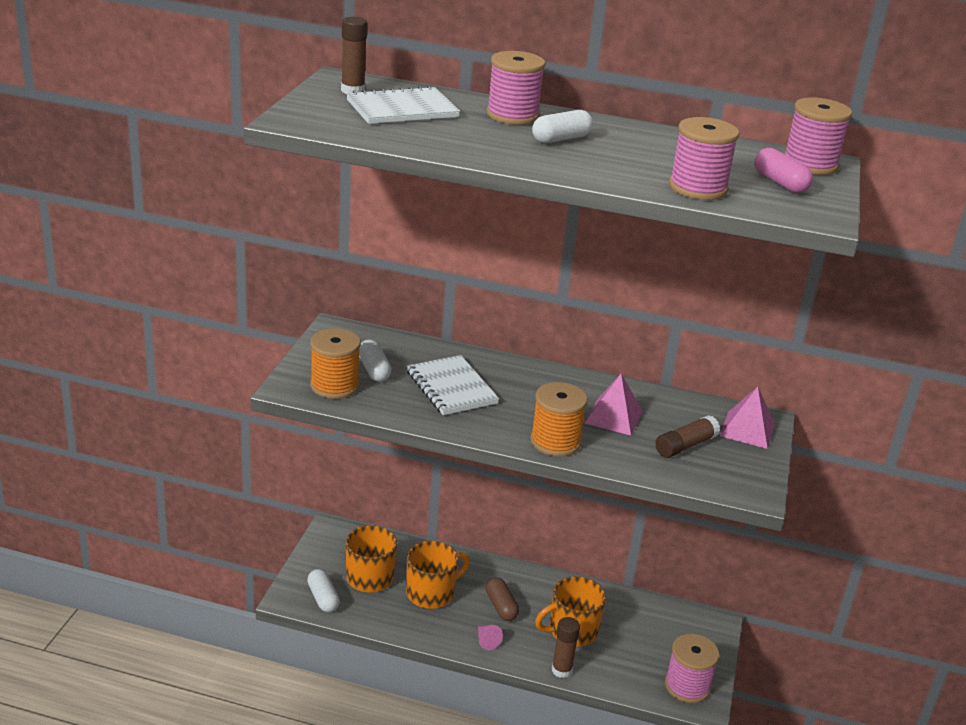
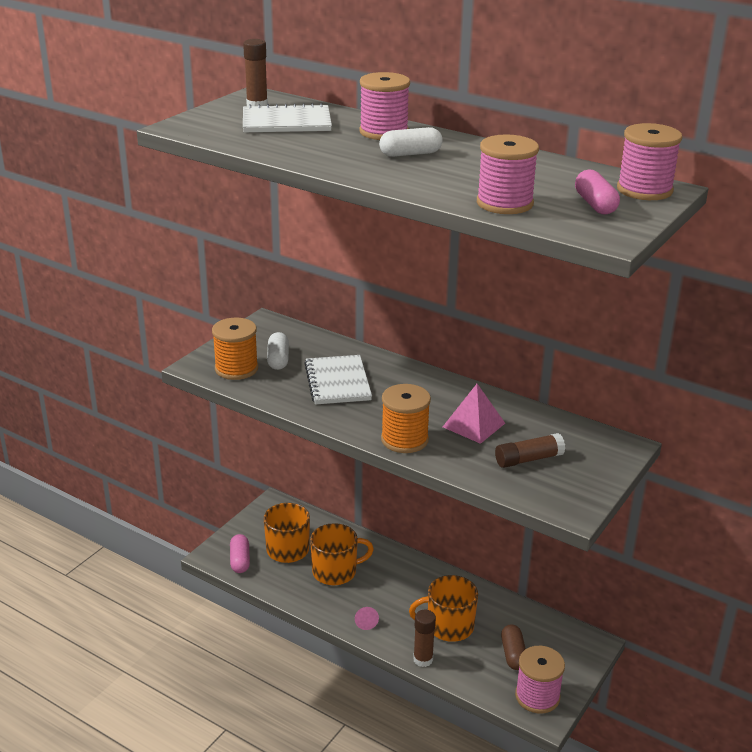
camera: 20 degrees right, 0 degrees up
(323, 598) = (240, 560): white capsule -> pink capsule
(501, 606) = (393, 594): brown capsule -> brown capsule (513, 654)
(747, 429) = (600, 453): pink pyramid -> none

